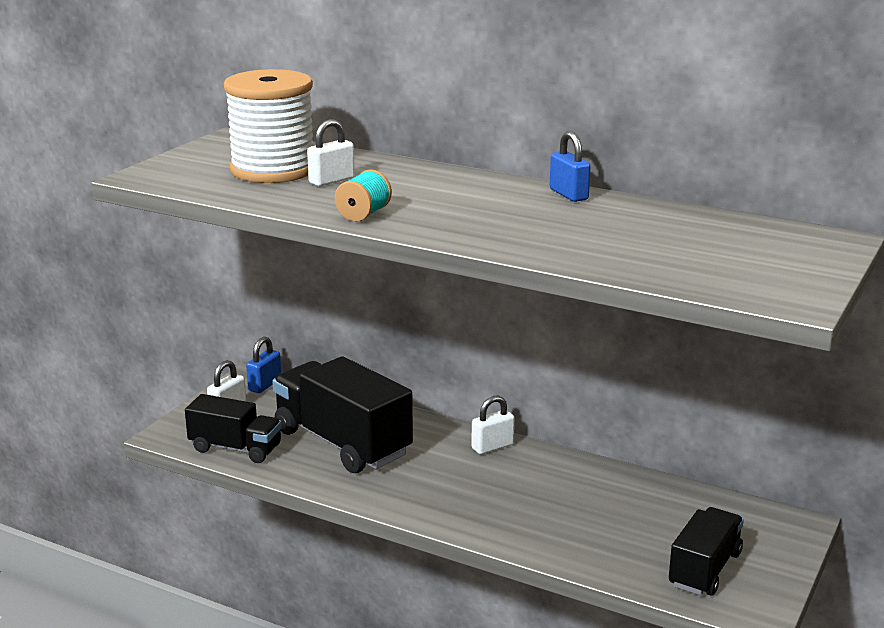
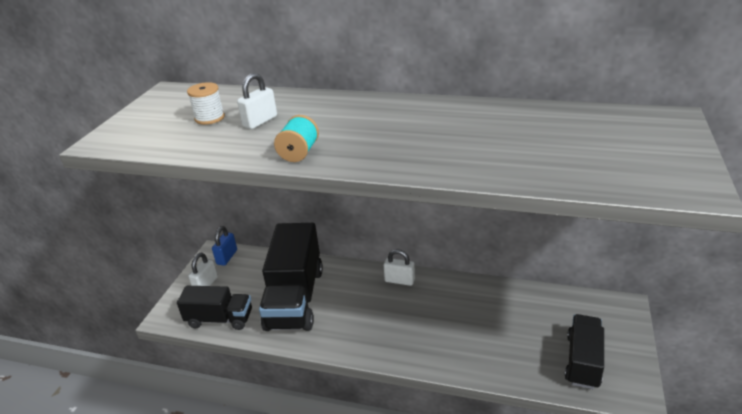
camera: 10 degrees left, 10 degrees up
(273, 170) = (209, 118): white spool -> white spool, size x0.44
(342, 443) = (295, 298): black truck -> black truck turned 120 degrees counterclockwise
(492, 447) = (399, 280): white padlock -> white padlock turned 60 degrees clockwise
(568, 194) = (448, 106): blue padlock -> none

